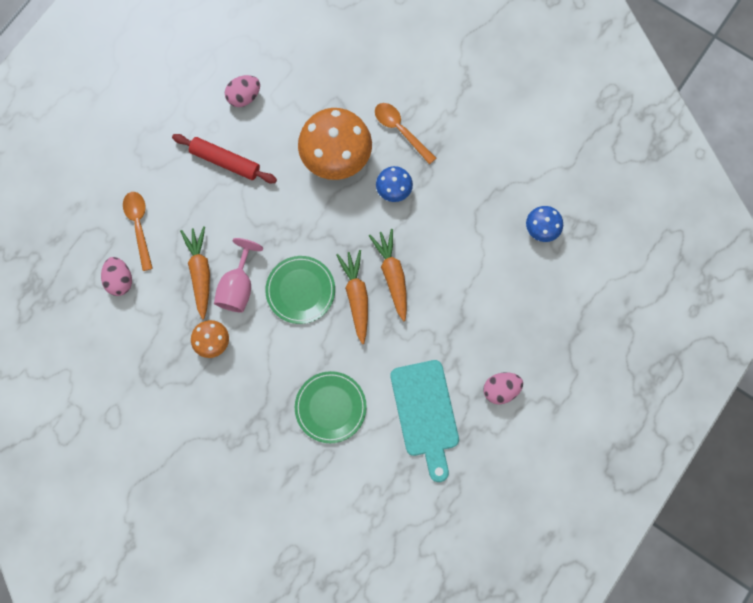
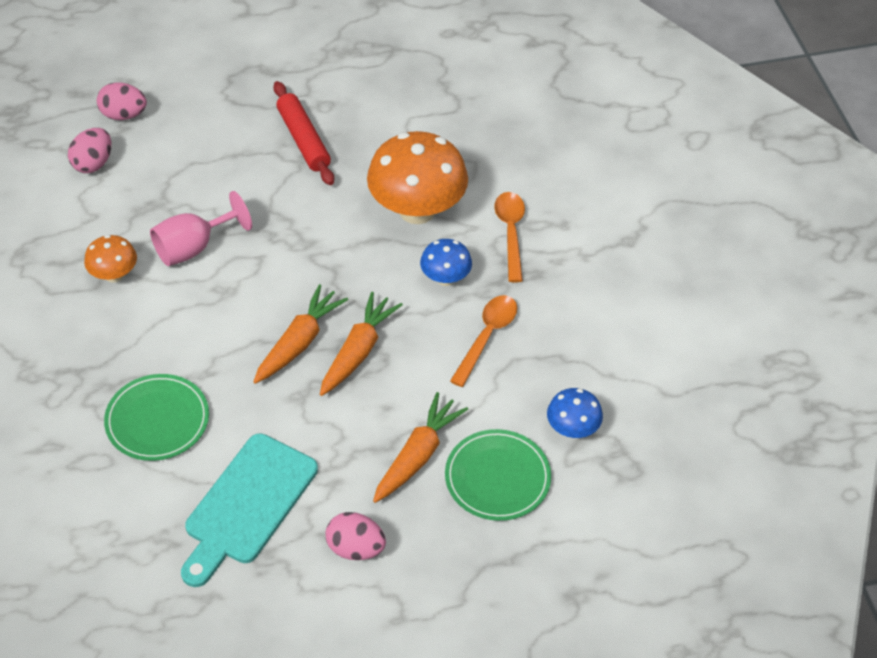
camera: 40 degrees right, 25 degrees down
(139, 225) = (163, 134): orange spoon -> orange spoon (487, 336)
(200, 272) = (172, 210): orange carrot -> orange carrot (418, 455)
(244, 97) = (382, 102): pink egg -> pink egg (124, 115)
(300, 290) = (249, 295): green plate -> green plate (497, 477)

